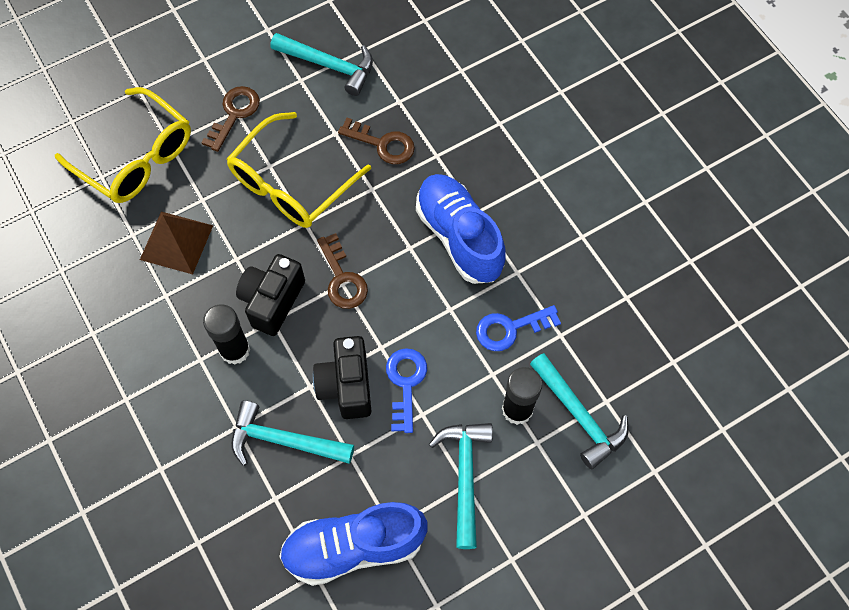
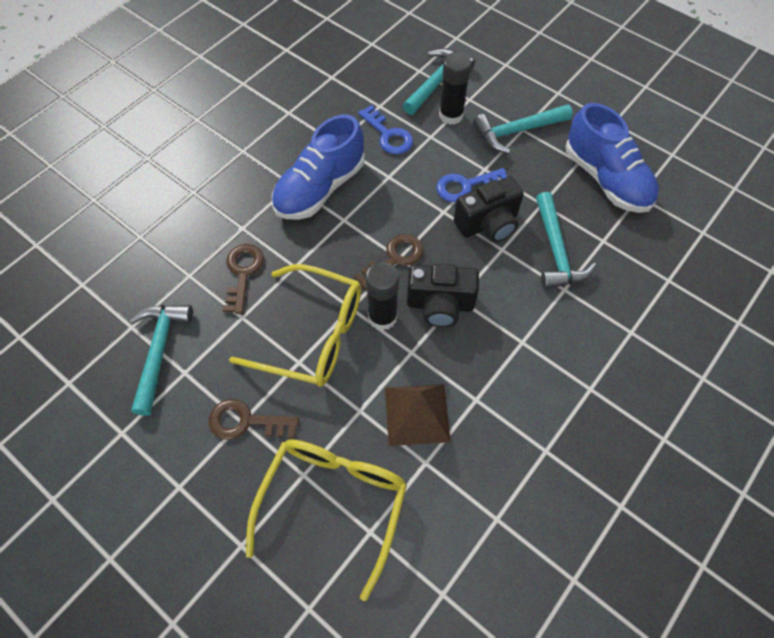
camera: 110 degrees left, 5 degrees down
(235, 350) = (499, 317): black glue stick -> black glue stick (382, 317)

